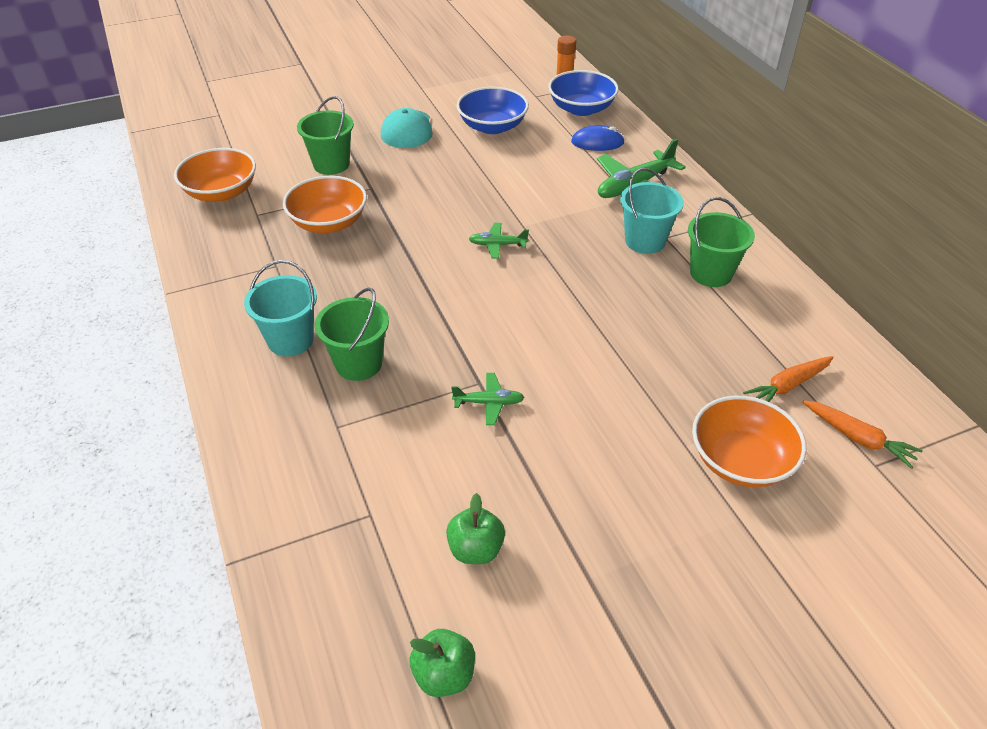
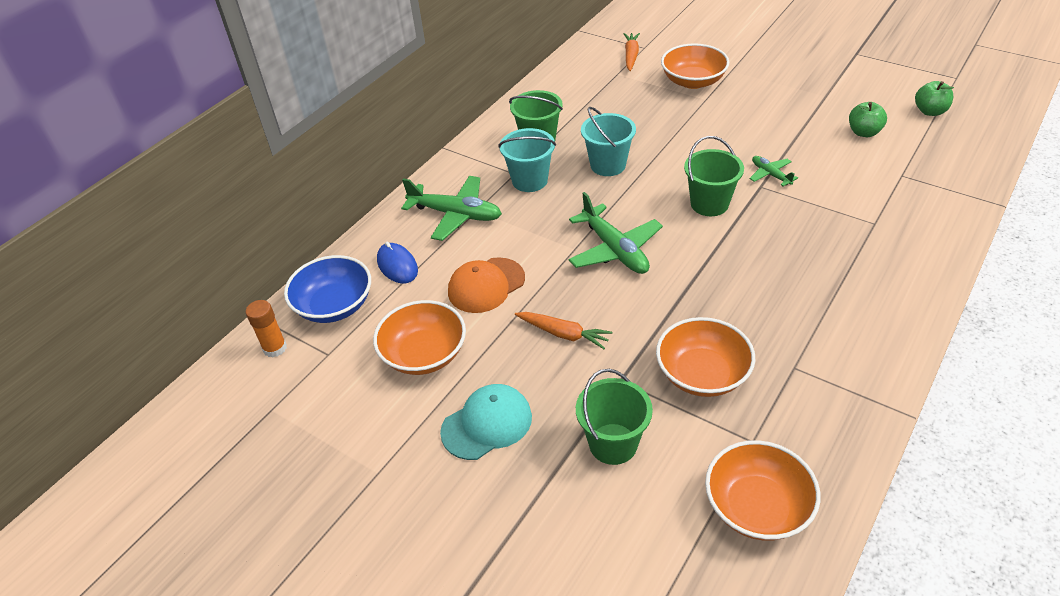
camera: 120 degrees left, 0 degrees up
(290, 340) = (848, 295): turquoise bucket -> turquoise bucket (608, 165)
(359, 363) = (819, 247): green bucket -> green bucket (709, 204)
(492, 126) = (424, 354): blue bowl -> orange bowl
(497, 245) = (615, 250): green plane -> green plane, size x1.88
(530, 170) = (486, 285): none -> orange cap
(787, 386) = (617, 84): orange carrot -> orange carrot (564, 334)

